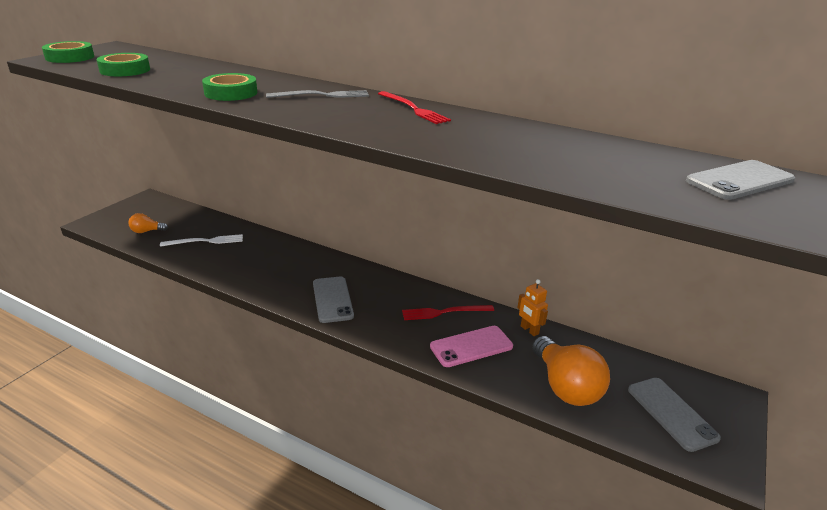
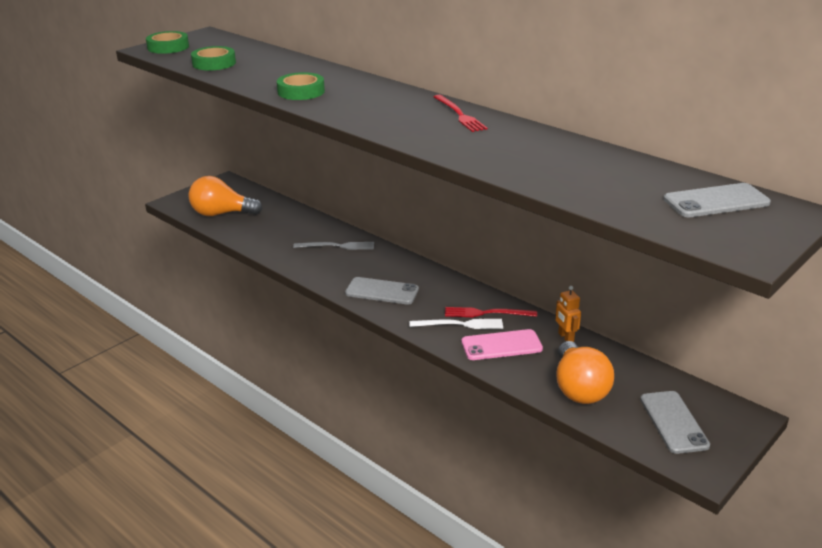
camera: 15 degrees right, 0 degrees up
(146, 231) = (221, 214): orange light bulb -> orange light bulb, size x2.05
(205, 241) = (274, 227): white fork -> white fork (460, 324)
(322, 95) = (381, 97): grey fork -> grey fork (337, 246)
(332, 299) = (382, 291): grey phone -> grey phone turned 75 degrees counterclockwise

